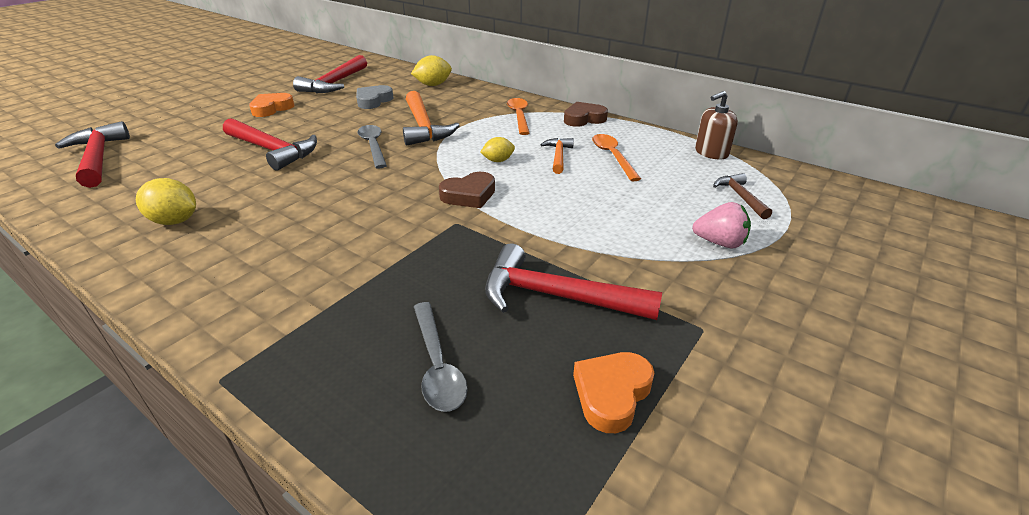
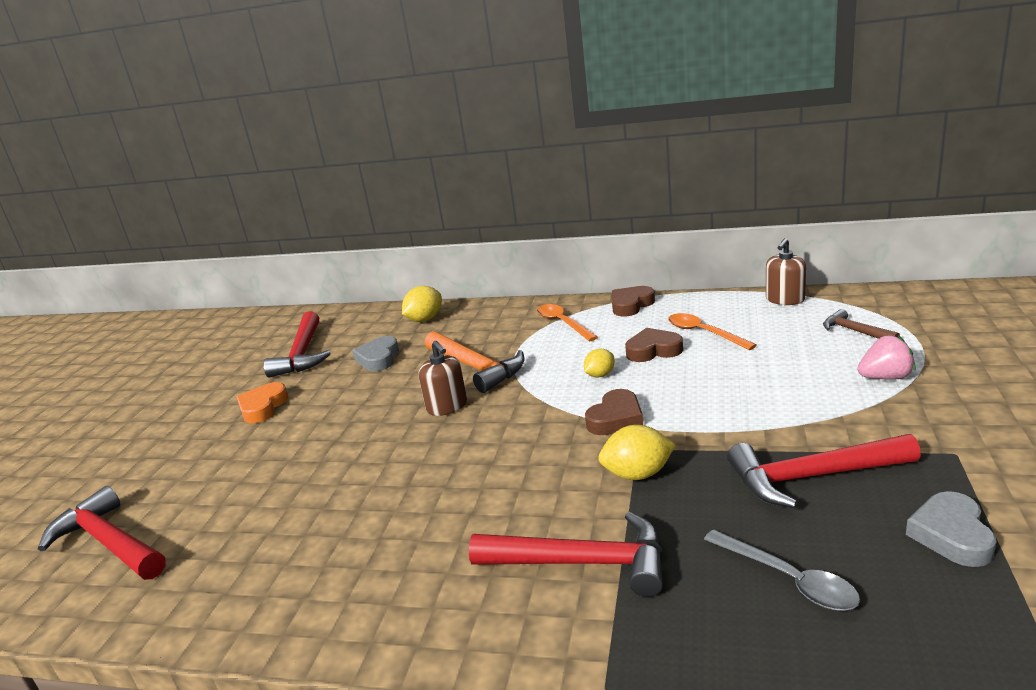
camera: 20 degrees left, 10 degrees down
(175, 221) = (326, 569): yellow lemon -> yellow lemon (638, 474)
(272, 150) = (333, 452): red hammer -> red hammer (581, 562)
(373, 146) = (447, 406): grey spoon -> brown soap dispenser
(558, 156) = (653, 350): orange hammer -> brown heart
(611, 394) = (951, 535): orange heart -> grey heart

